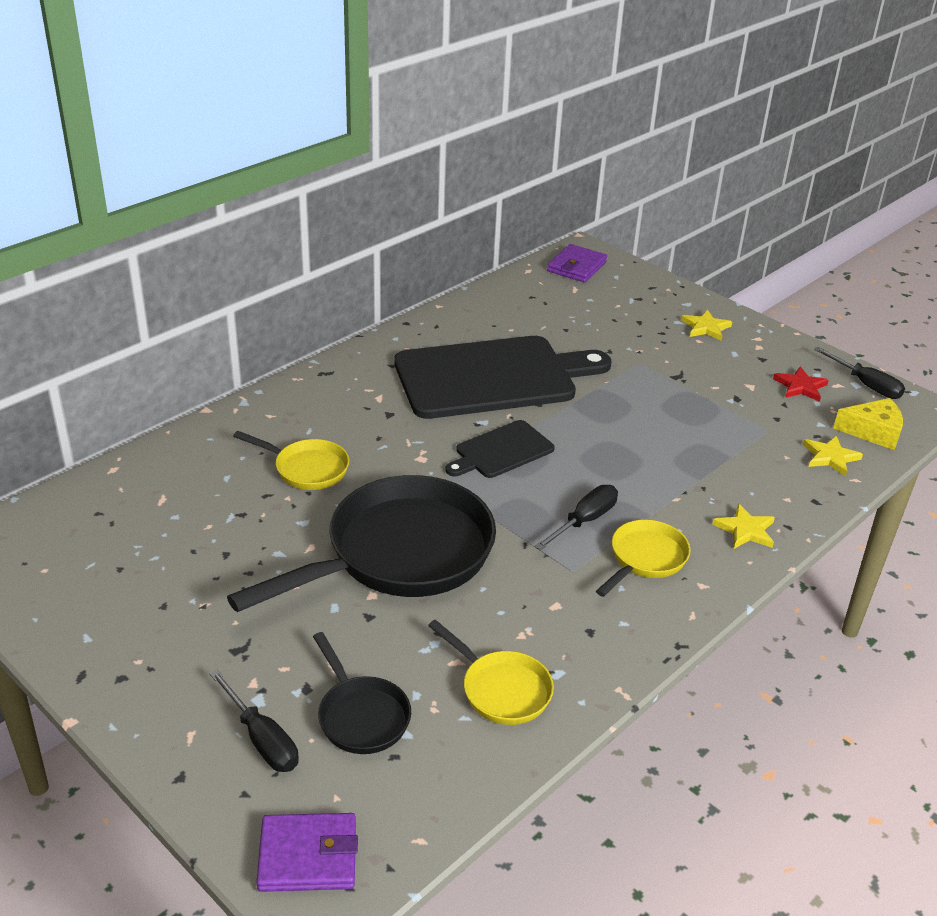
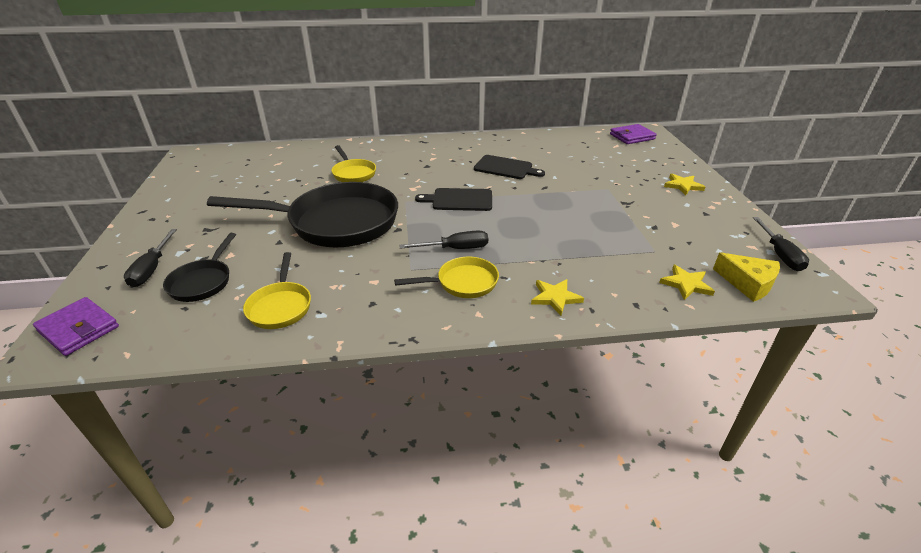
camera: 40 degrees right, 0 degrees up
(492, 377) = (505, 168): black cutting board -> black cutting board, size x0.49
(800, 386) = (717, 237): red star -> none

